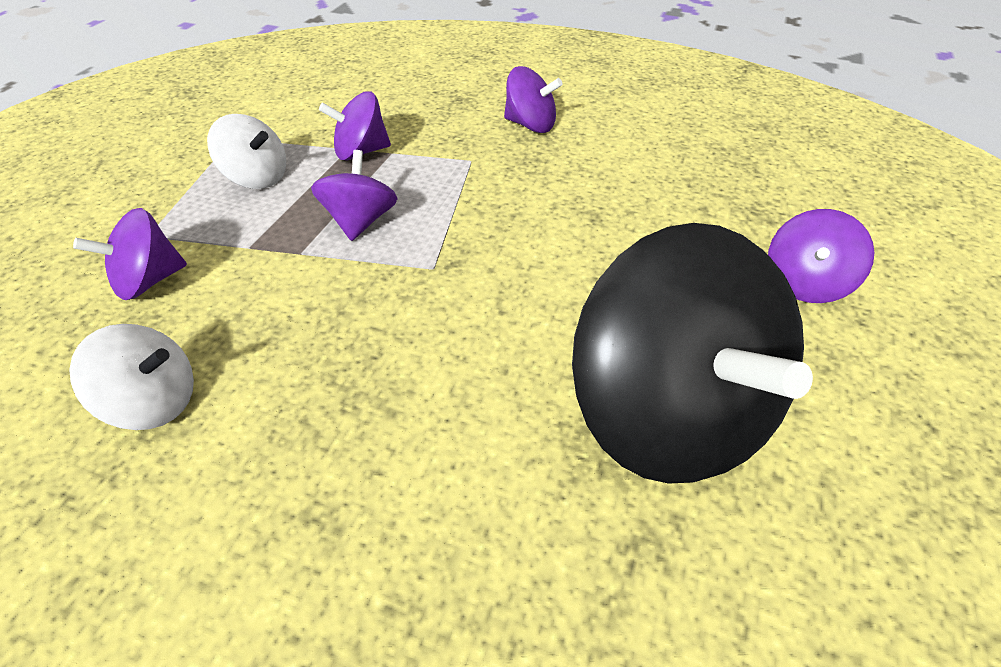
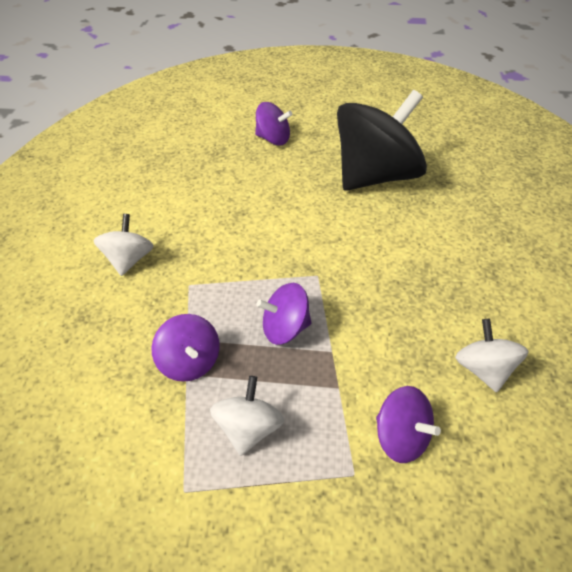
camera: 105 degrees left, 0 degrees up
(530, 125) = (128, 260): purple spinning top -> white spinning top

